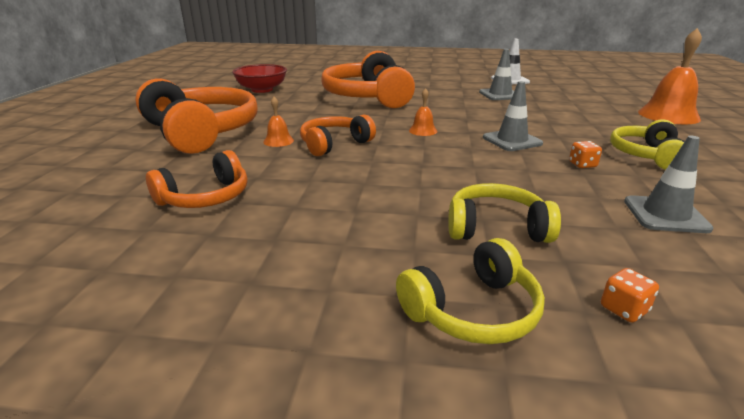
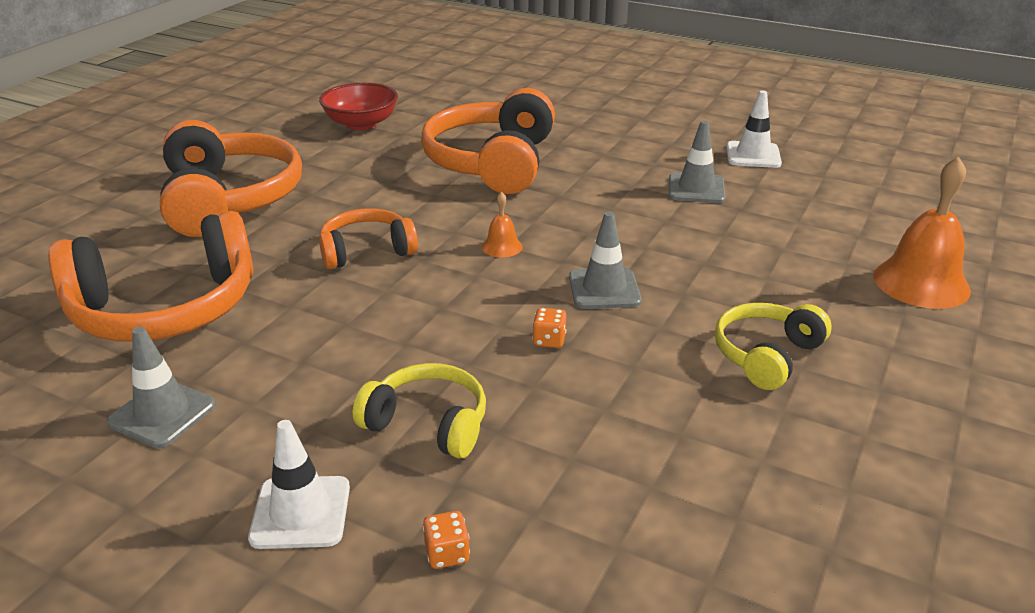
camera: 20 degrees right, 5 degrees up
(205, 197) = (165, 308): orange headphones -> orange headphones, size x1.82
(278, 141) = (305, 232): orange bell -> none
(473, 310) = (301, 512): yellow headphones -> white traffic cone
(582, 165) = (650, 353): orange dice -> orange dice (549, 340)
(665, 215) = (655, 456): grey traffic cone -> grey traffic cone (162, 414)

